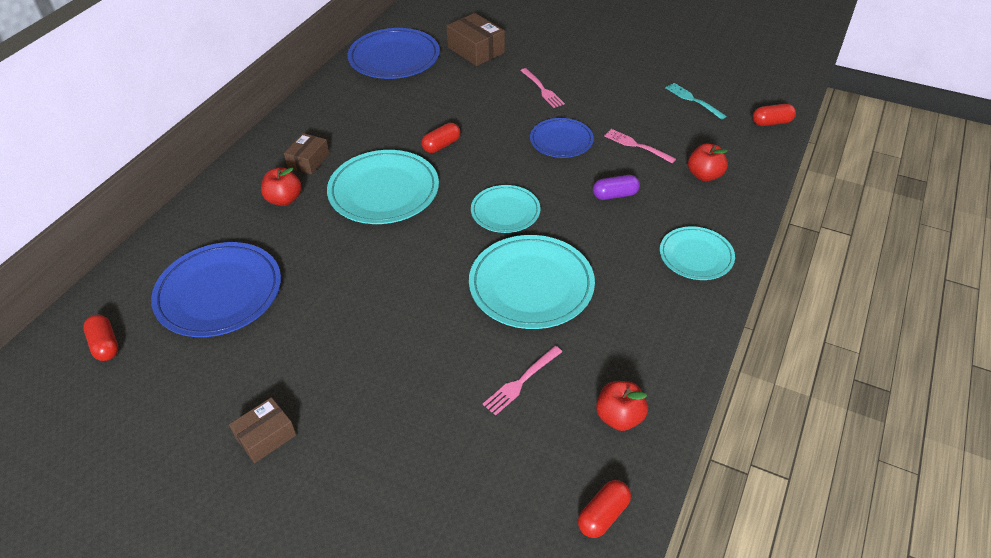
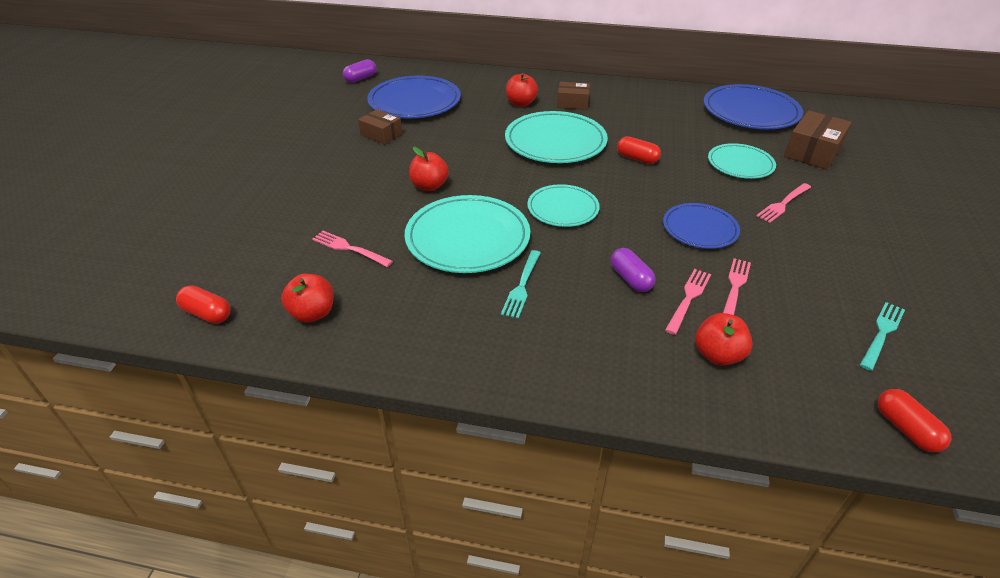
camera: 75 degrees right, 5 degrees down
(105, 345) = (361, 78): red capsule -> purple capsule
(266, 436) = (290, 146): brown box -> brown box (381, 134)
(427, 302) = (429, 186): none -> red apple
(610, 260) = (522, 286): none -> turquoise fork
(644, 172) = (688, 298): none -> pink fork
(696, 256) = (557, 355): turquoise plate -> turquoise plate (740, 164)

